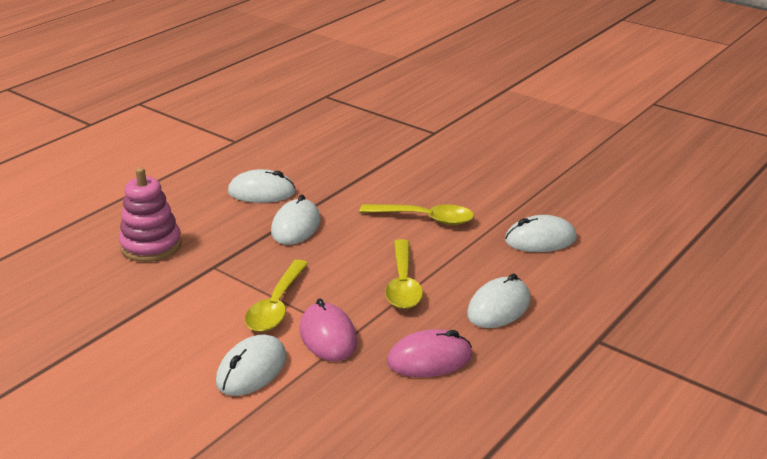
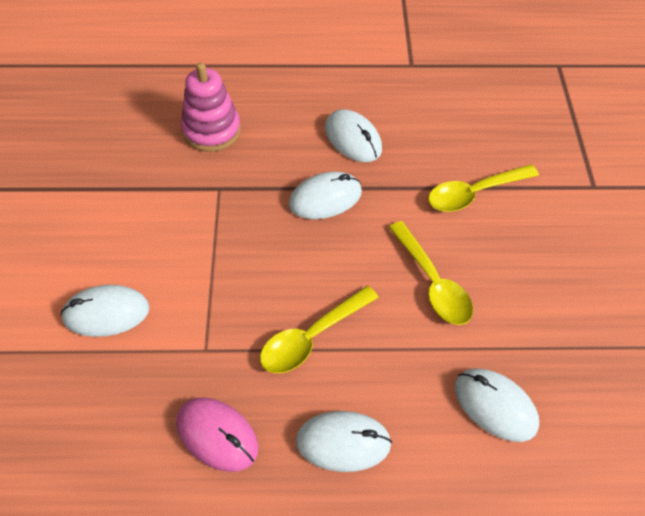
camera: 50 degrees right, 25 degrees up
(276, 306) = (201, 268): yellow spoon -> yellow spoon (474, 193)
(328, 336) = (189, 334): pink mouse -> none

